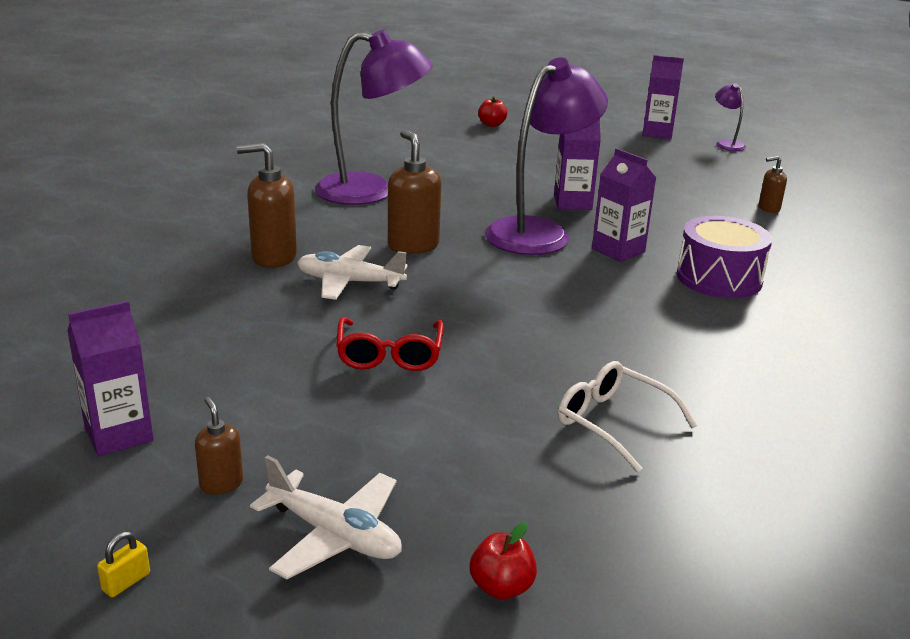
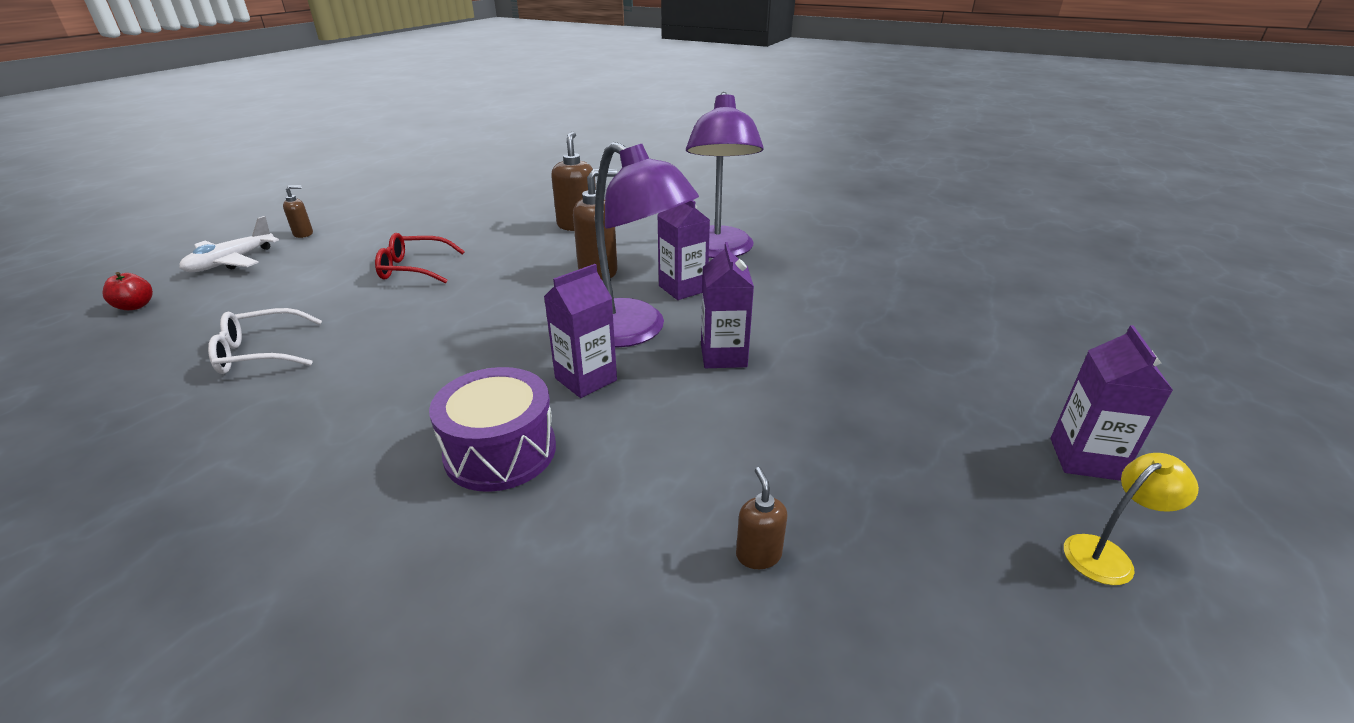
camera: 90 degrees right, 5 degrees up
(119, 434) = (369, 209): purple carton -> purple carton (683, 288)
(126, 582) = (245, 223): yellow padlock -> none
(349, 282) = (531, 251): white plane -> none
(491, 124) = (975, 308): red apple -> none
(613, 422) = (260, 353): white glasses -> white glasses turned 150 degrees counterclockwise
(726, 144) = (1107, 554): purple lamp -> yellow lamp

